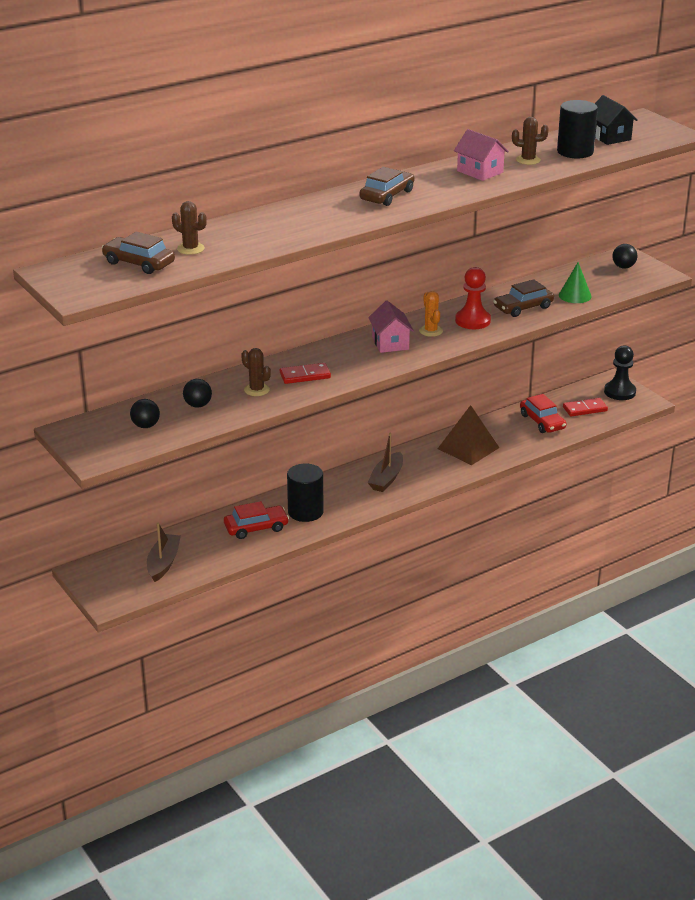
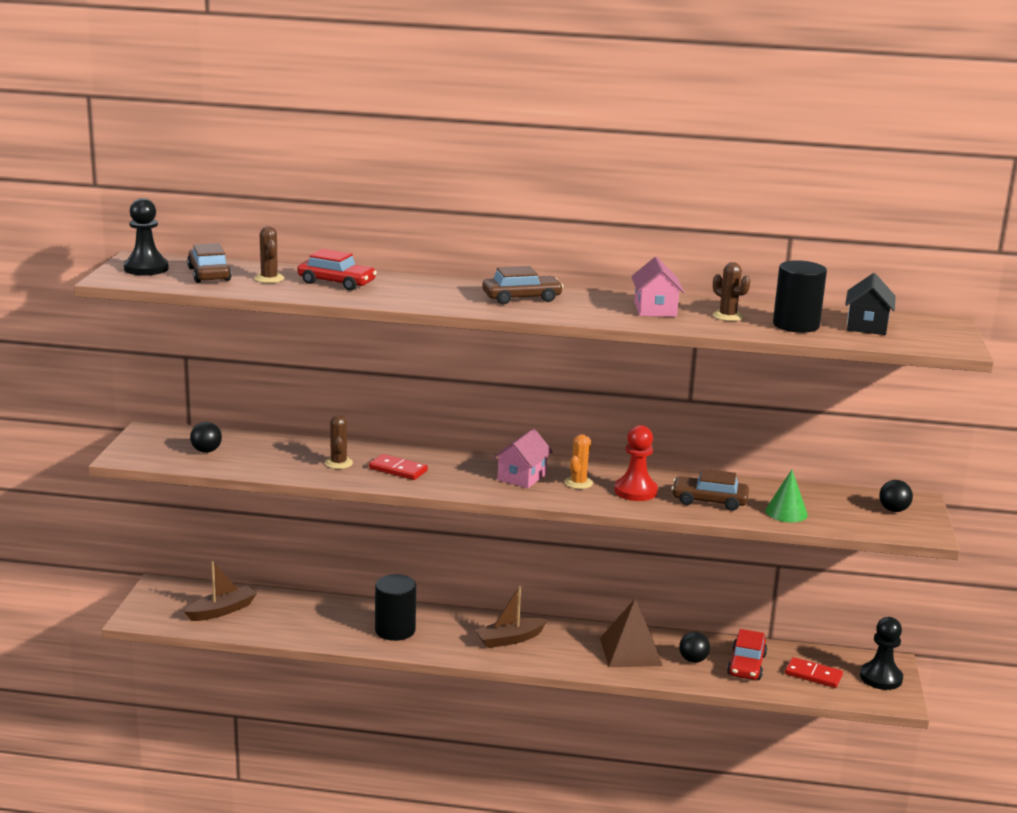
camera: 40 degrees right, 10 degrees down
(79, 278) = (146, 268): none -> black pawn
(198, 405) = (272, 454): black ball -> black ball (693, 660)
(256, 528) = (335, 622): red car -> red car (336, 283)

